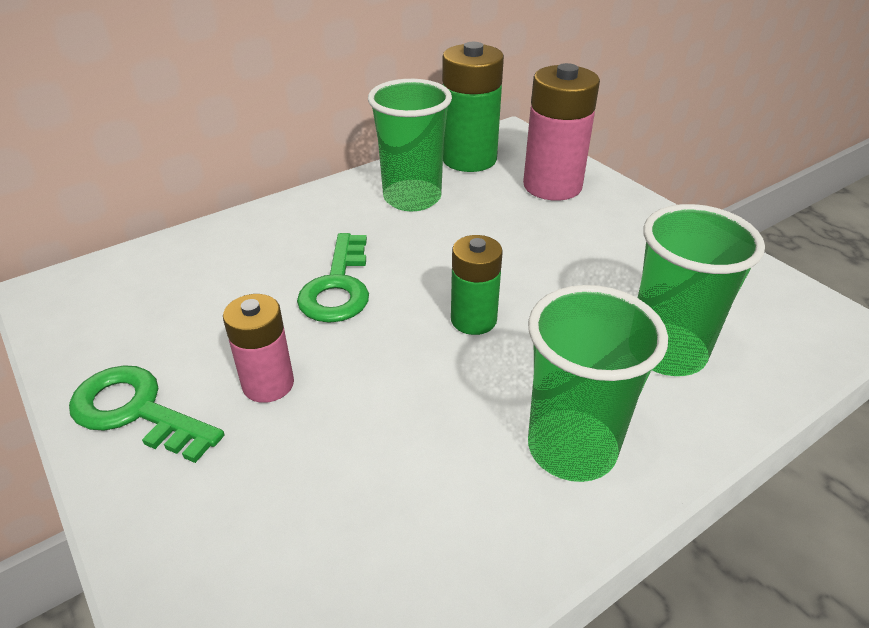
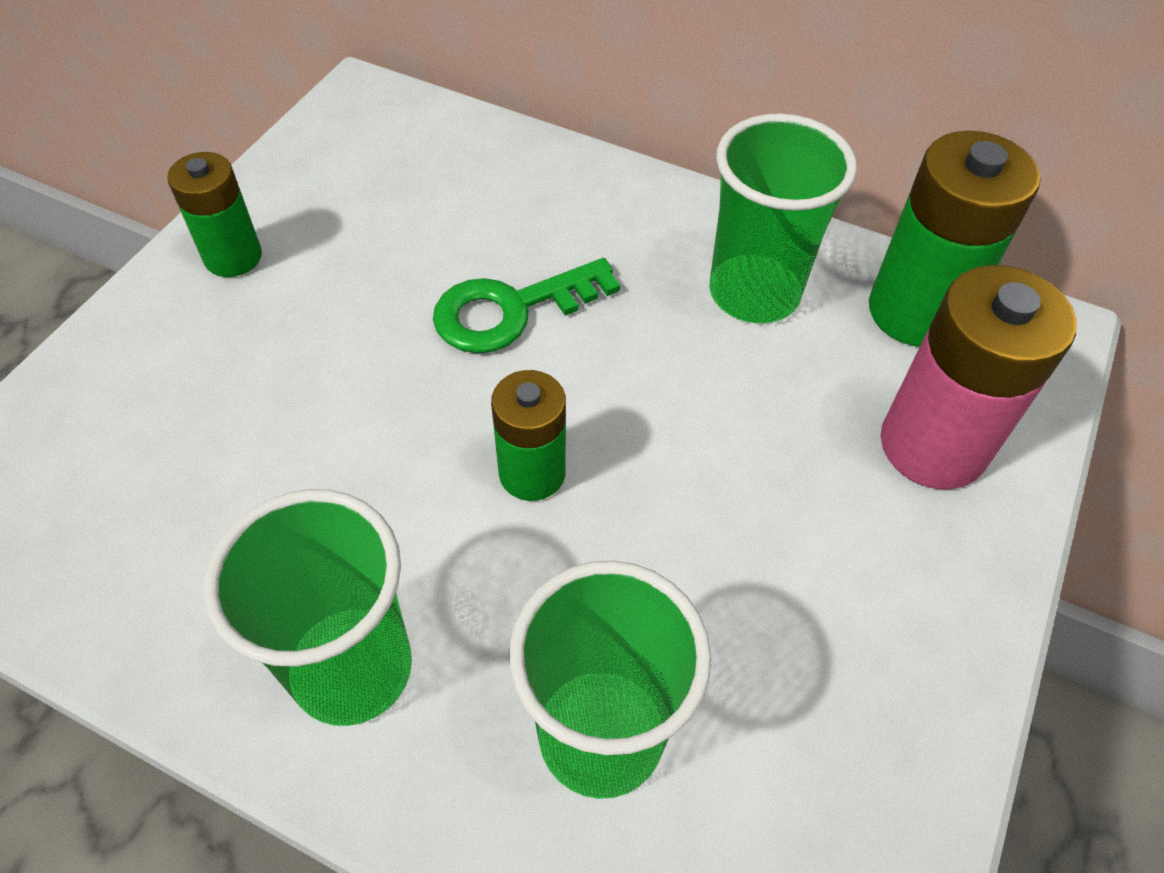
camera: 60 degrees right, 15 degrees up
(136, 411) = (233, 257): green key -> green battery
(268, 384) = (317, 333): pink battery -> none

